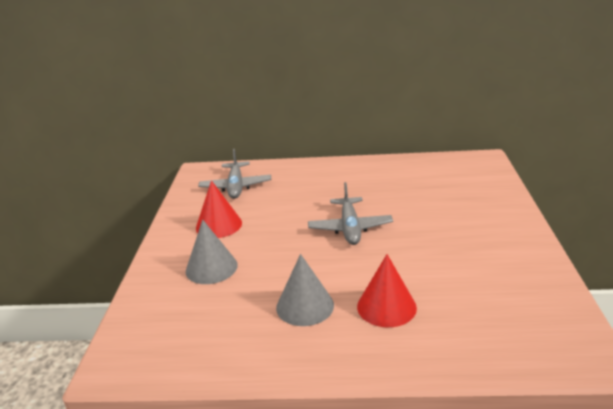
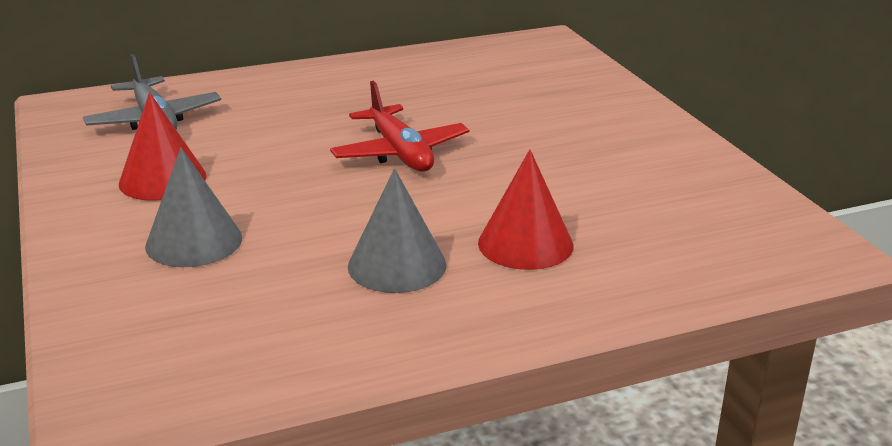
camera: 25 degrees left, 0 degrees up
(350, 228) = (400, 152): grey plane -> red plane

